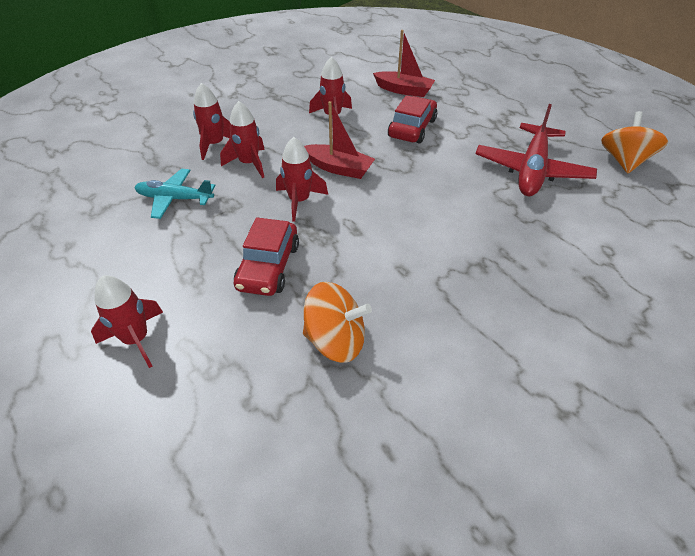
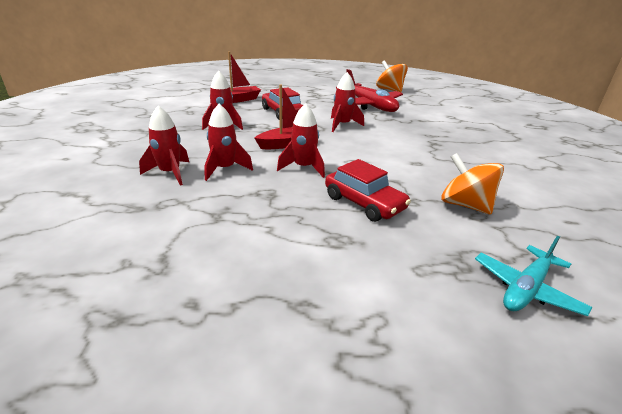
camera: 55 degrees left, 15 degrees down
(136, 339) = (394, 295): red rocket -> red rocket (342, 125)
(174, 199) = (216, 215): turquoise plane -> turquoise plane (526, 289)
(335, 340) = (465, 205): orange spinning top -> orange spinning top turned 90 degrees counterclockwise

